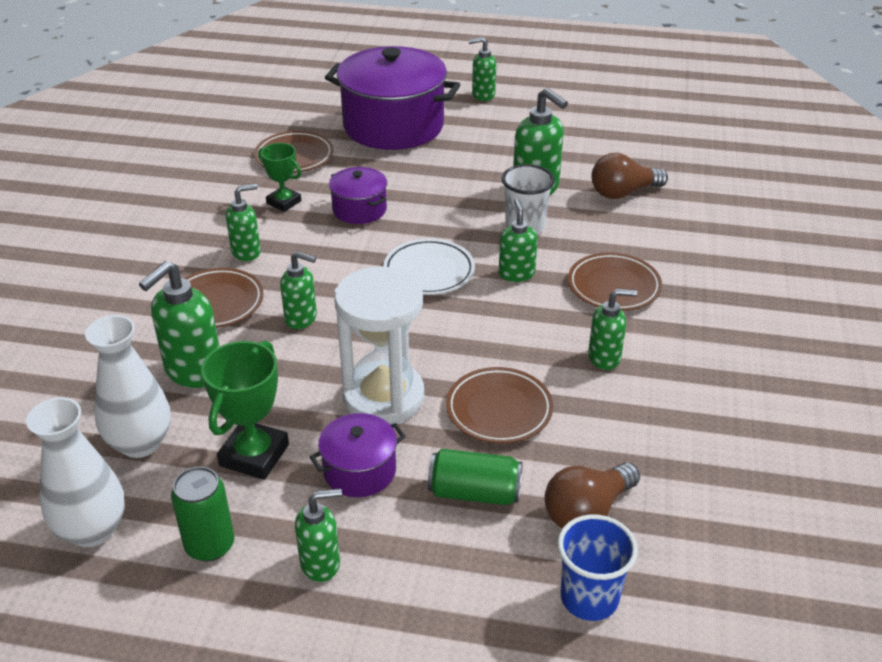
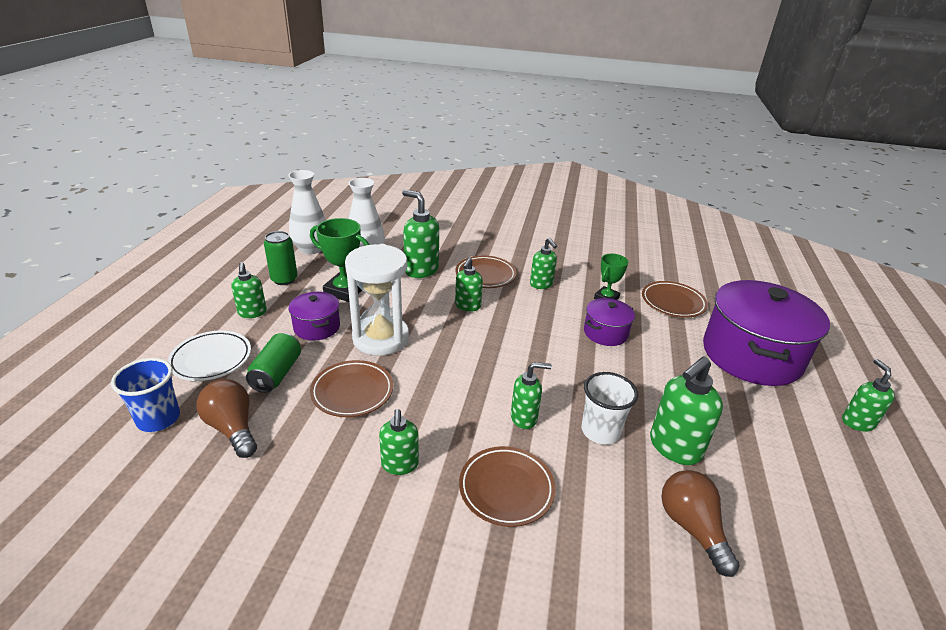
camera: 90 degrees right, 5 degrees down
(429, 271) = (524, 366): white plate -> white plate (211, 359)

